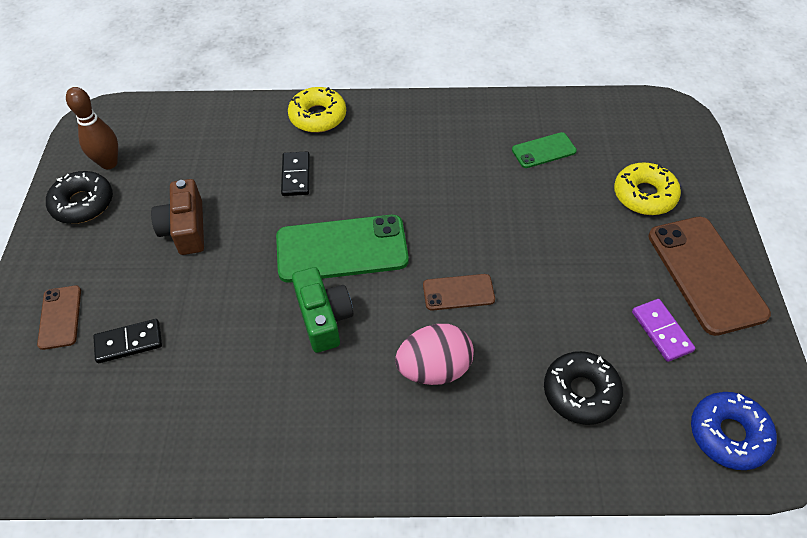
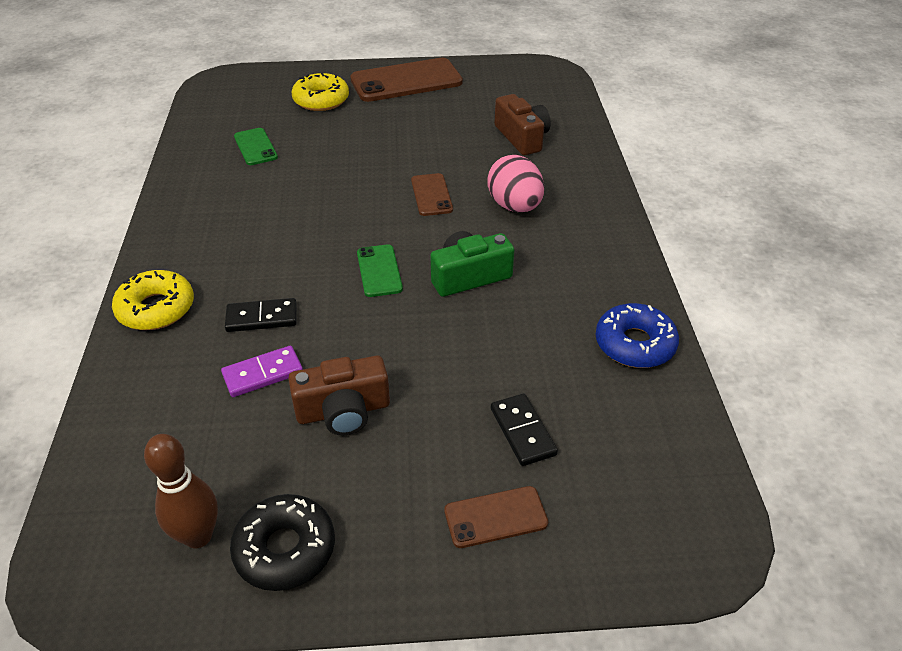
camera: 95 degrees left, 10 degrees down
(342, 249) = (379, 271): green phone -> green phone, size x0.51
(581, 392) = (522, 137): black donut -> brown camera
(661, 331) = (461, 102): purple domino -> purple domino (263, 374)
(728, 435) = (541, 85): blue donut -> blue donut (635, 344)

